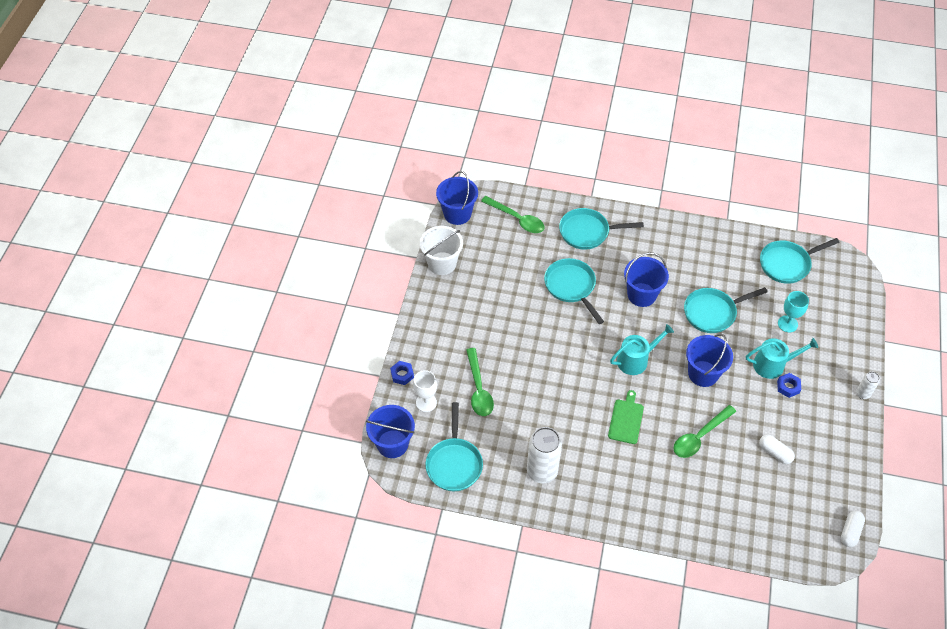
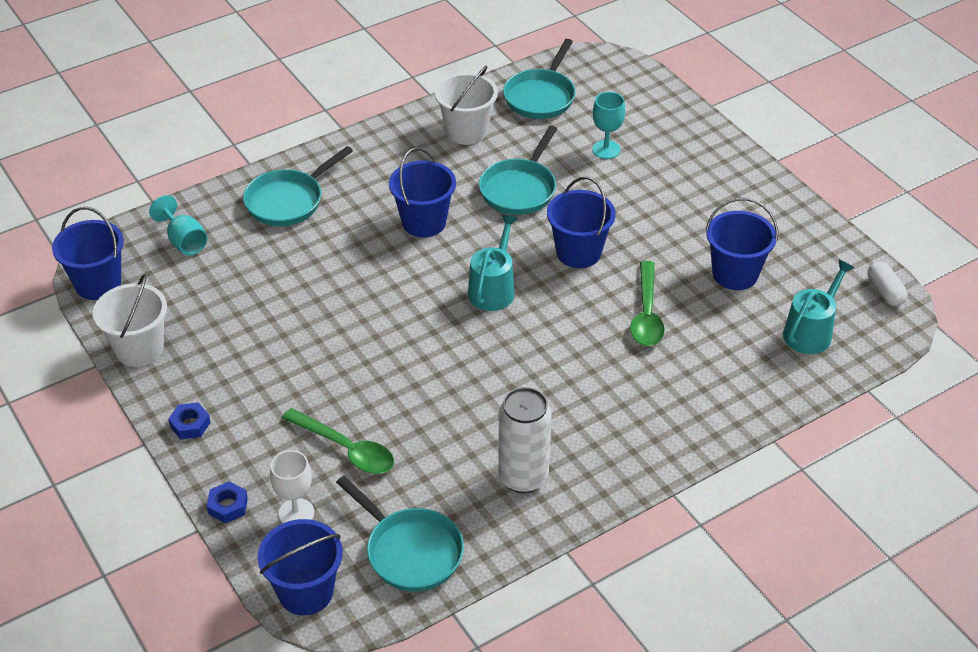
camera: 45 degrees left, 10 degrees down
(517, 219) = (184, 241): green spoon -> turquoise goblet
(571, 287) = (334, 267): turquoise pan -> none
(626, 419) = (552, 354): green cutting board -> none
(722, 256) = (466, 131): none -> white bucket
(773, 365) = (637, 196): turquoise watering can -> turquoise watering can (810, 332)
(775, 453) = (735, 274): white capsule -> blue bucket
(788, 387) = (675, 206): blue nut -> blue nut (190, 425)
(863, 394) = (749, 163): white can -> none

